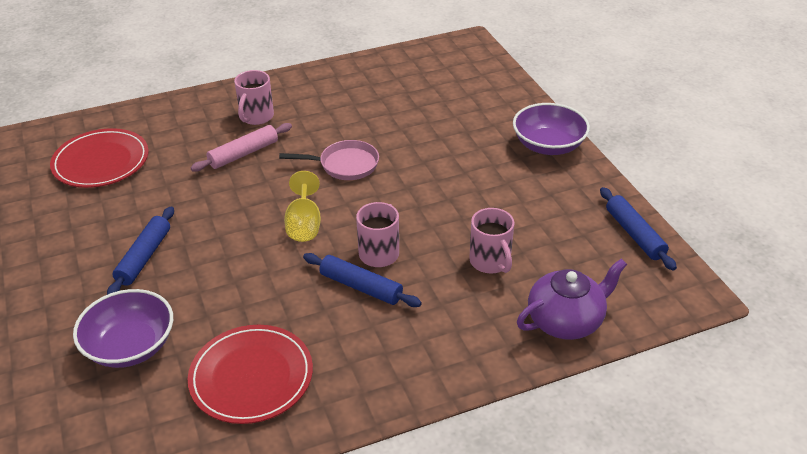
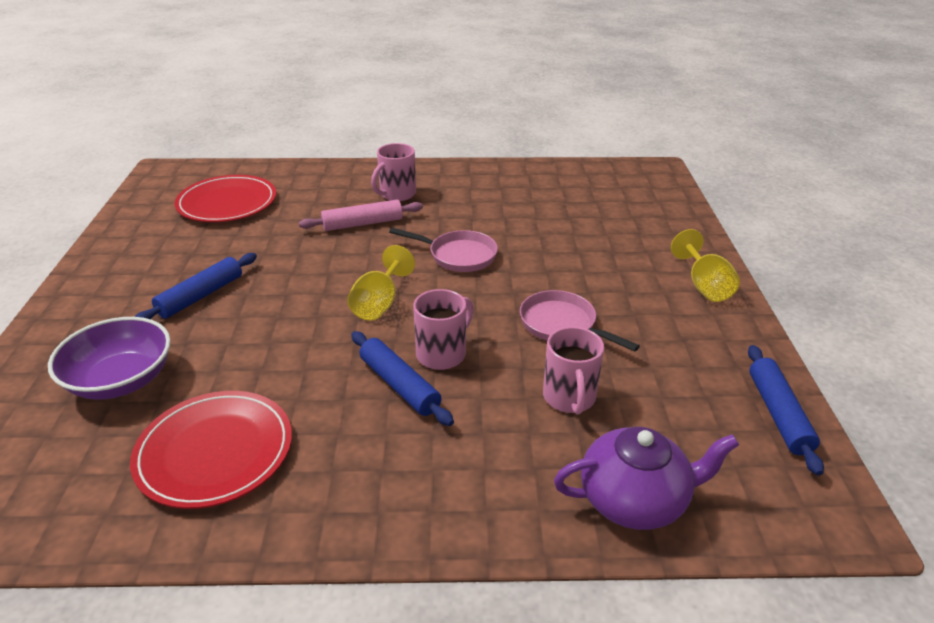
camera: 20 degrees right, 5 degrees down
(458, 205) = (562, 325): none -> pink pan
(548, 145) = (704, 286): purple bowl -> yellow goblet

